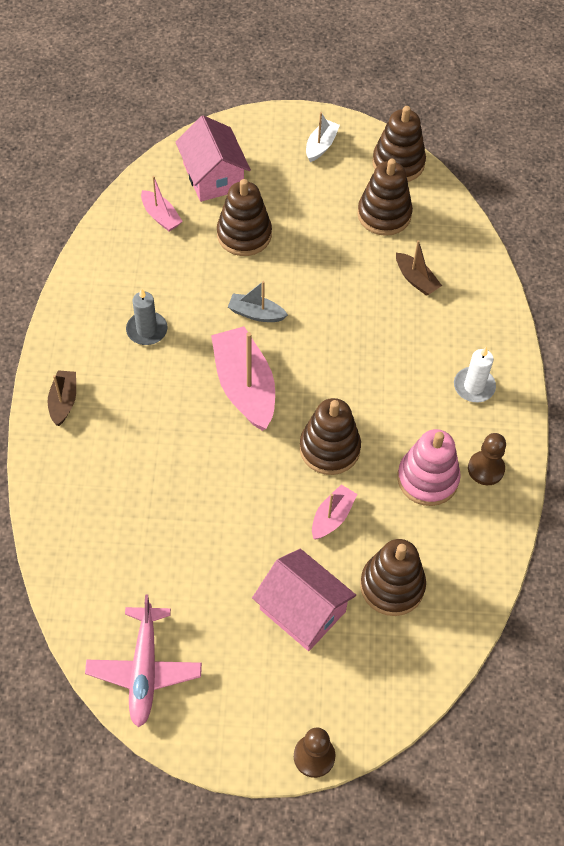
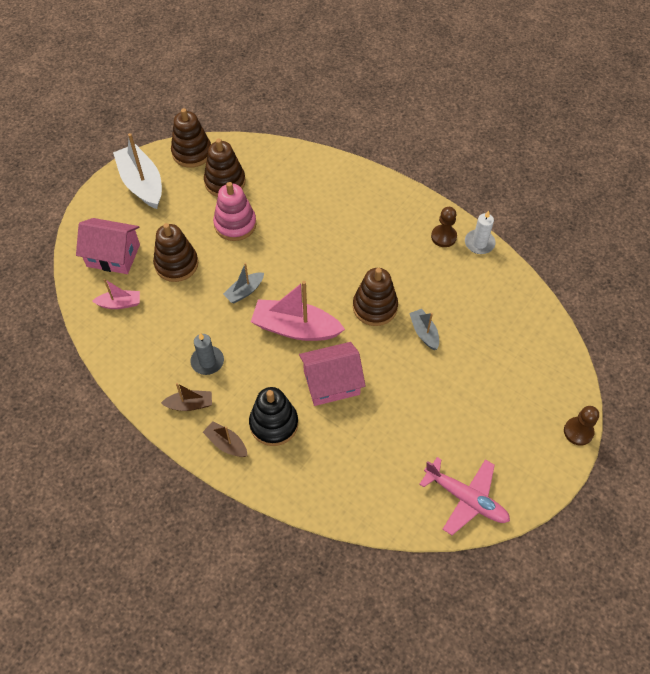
camera: 55 degrees left, 0 degrees up
(114, 431) = (274, 424): none -> black stacking toy
(302, 610) = (478, 384): pink house -> pink house (331, 382)
(321, 145) = (142, 183): white boat -> white boat, size x1.92
(332, 517) = (424, 332): pink boat -> grey boat
(392, 586) = (490, 328): brown stacking toy -> none
(416, 280) = (287, 194): brown boat -> brown boat (190, 404)
(427, 479) = (431, 269): pink stacking toy -> pink stacking toy (235, 224)
(474, 386) = (384, 210): white candle -> white candle (479, 243)

